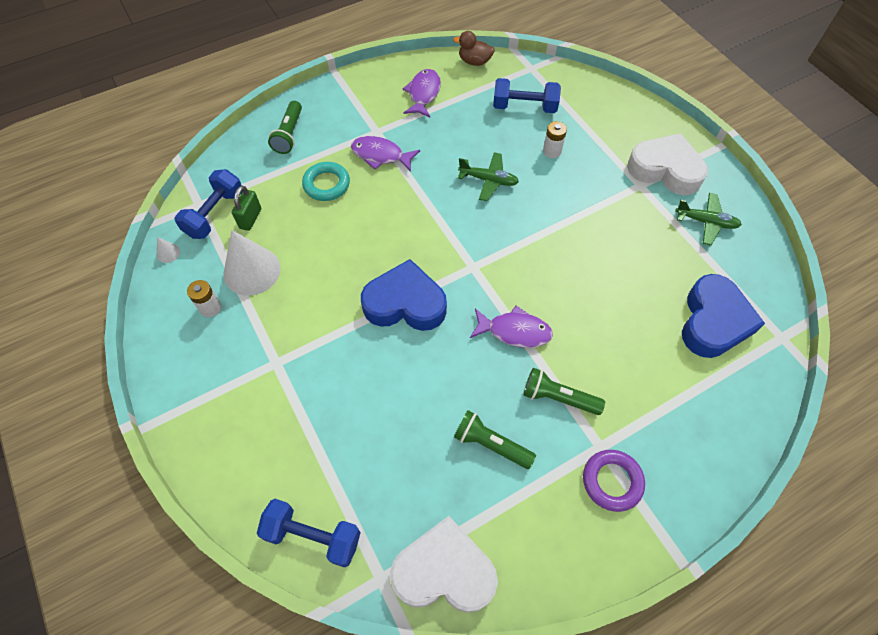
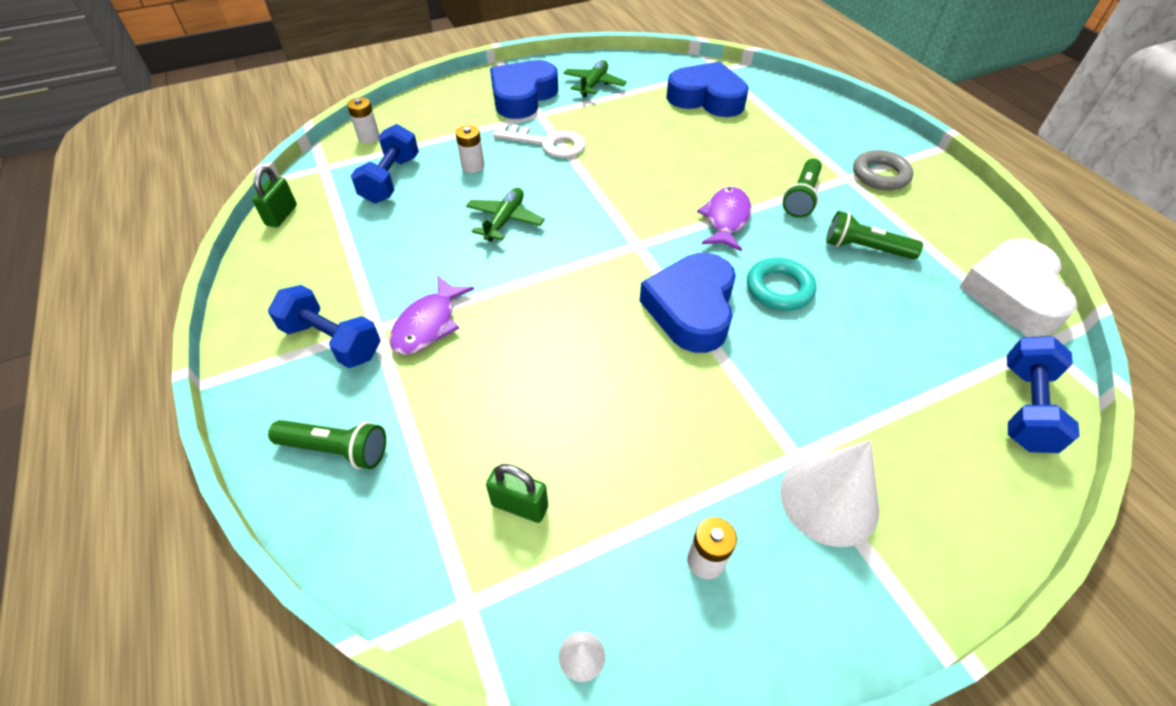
camera: 85 degrees left, 10 degrees down
(215, 214) = (498, 570): blue dumbbell -> blue dumbbell (332, 341)
(252, 271) = (632, 497): white cone -> white cone (829, 500)
(326, 184) = (469, 393): turquoise ring -> turquoise ring (779, 289)
(423, 94) = (320, 271): purple fish -> none
(474, 62) = (281, 215): brown duck -> green padlock
(491, 444) = (865, 248): green flashlight -> green flashlight turned 75 degrees clockwise
(574, 83) = (369, 137): none -> white battery
(596, 195) = (547, 143): none -> white key
(612, 481) = (880, 175): purple ring -> grey ring
(665, 170) = (522, 96): white heart -> blue heart

